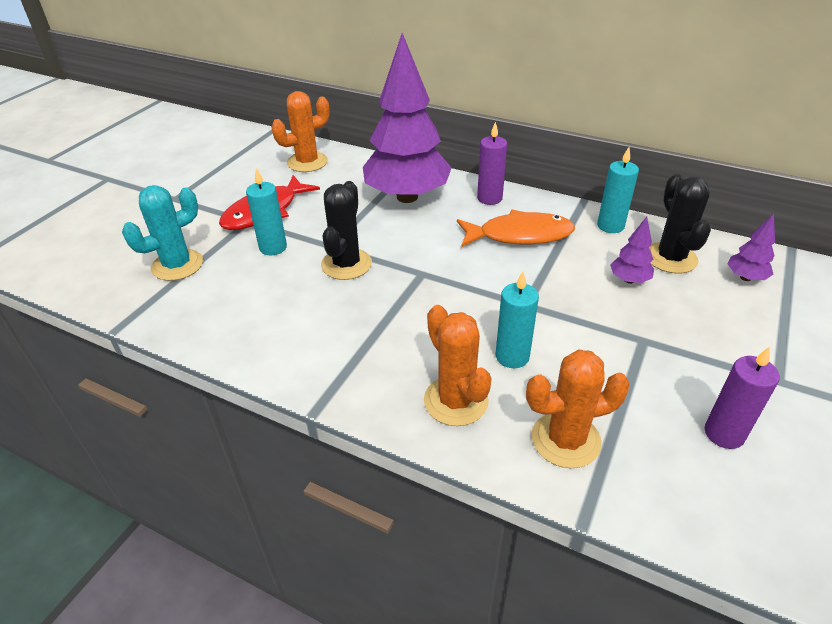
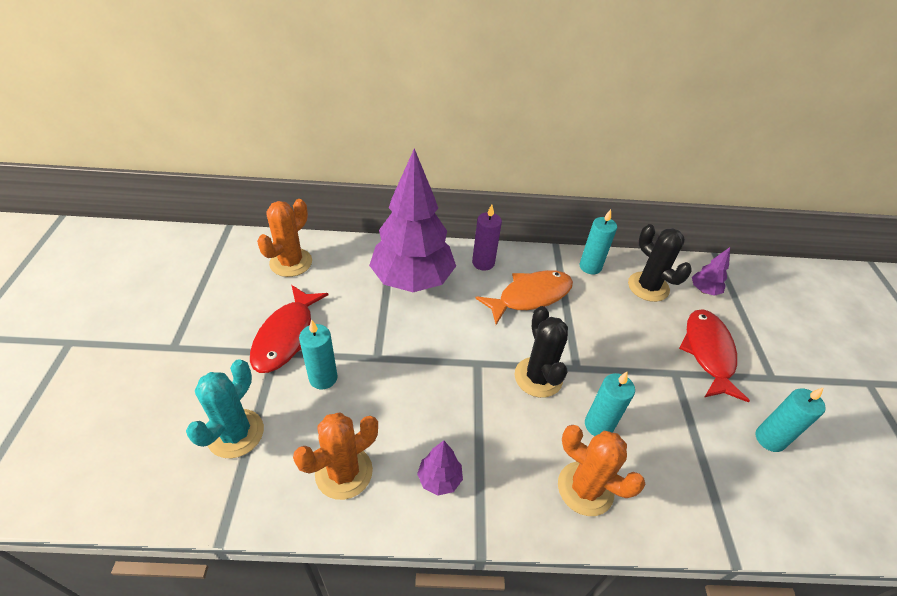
camera: 30 degrees left, 5 degrees up
(346, 264) = (406, 375): black cactus -> black cactus (538, 377)
(566, 440) = (681, 491): orange cactus -> orange cactus (344, 472)
(629, 280) = (633, 318): purple tree -> purple tree (439, 479)
(703, 334) = (708, 353): none -> red fish
(724, 433) = (769, 439): purple candle -> turquoise candle

